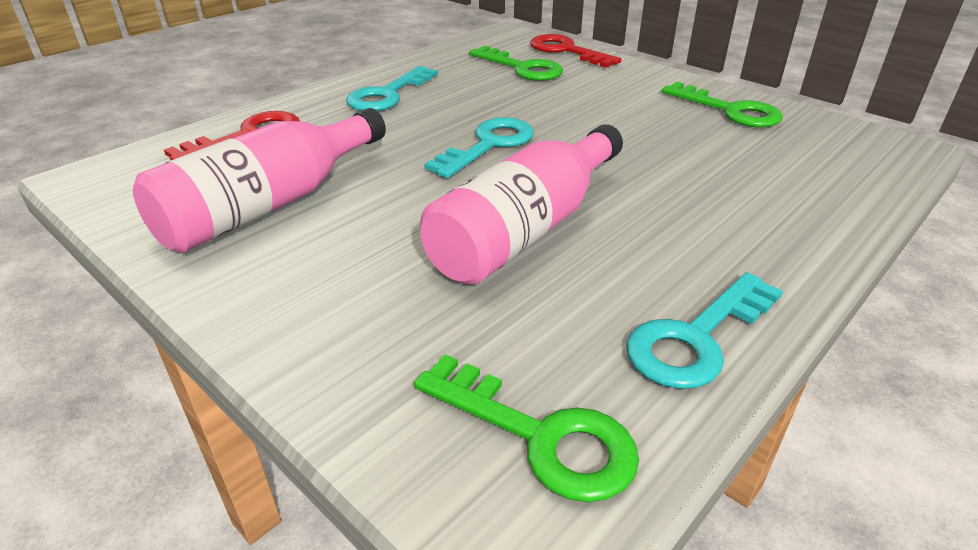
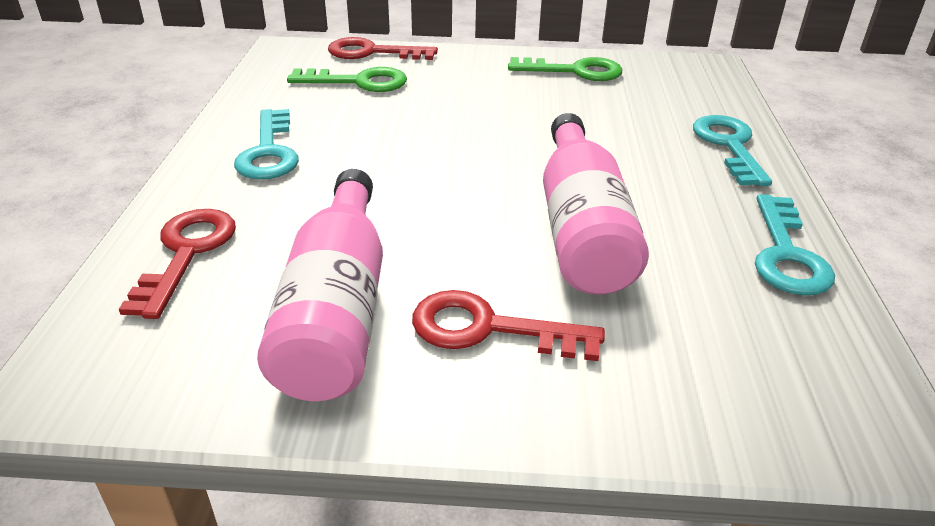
camera: 40 degrees left, 0 degrees up
(339, 263) = (489, 329): none -> red key
(489, 145) = (443, 168): turquoise key -> turquoise key (729, 146)
(540, 435) = (803, 368): green key -> none

